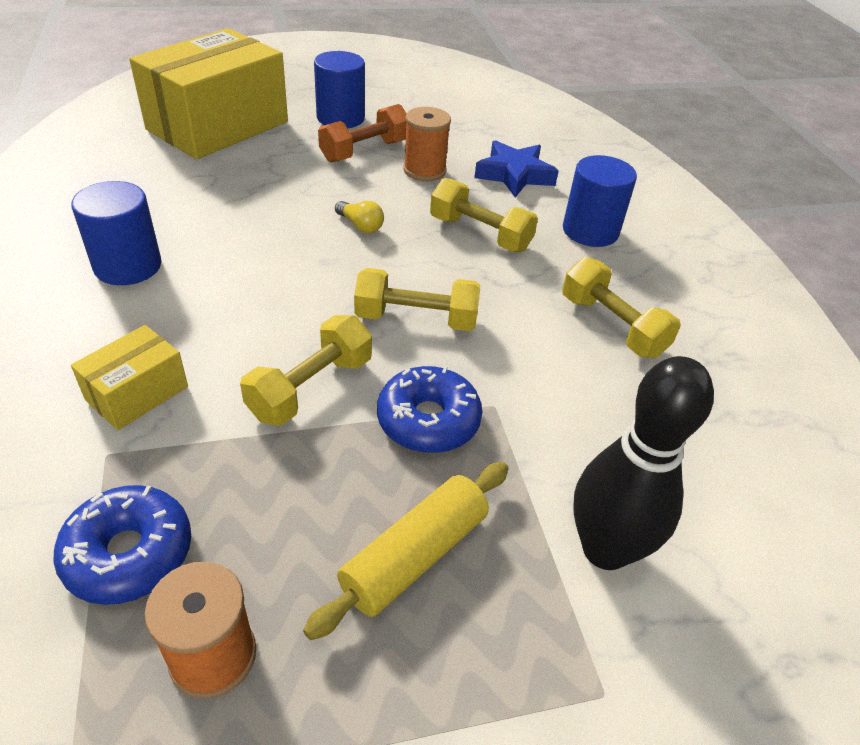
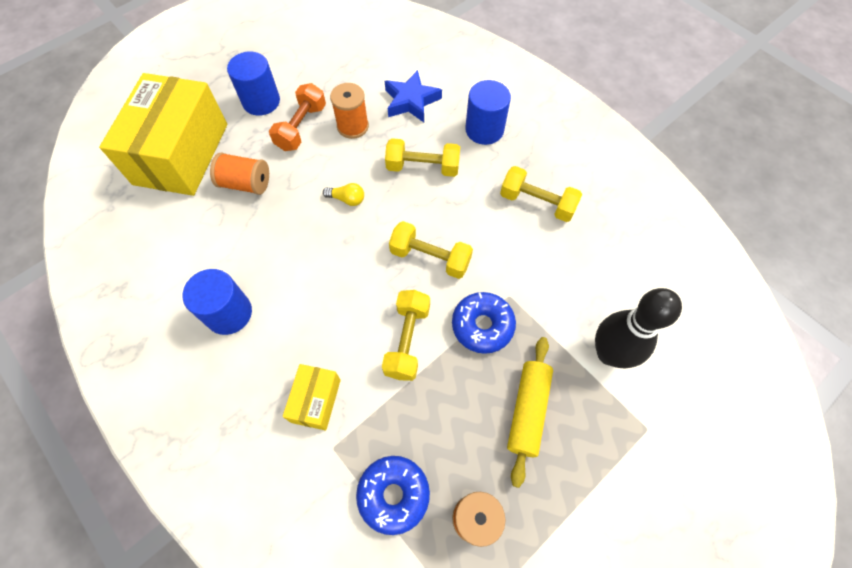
camera: 25 degrees left, 20 degrees up
(260, 171) = (246, 184): none -> orange spool
(416, 319) = (430, 258): yellow dumbbell -> yellow dumbbell turned 45 degrees clockwise

